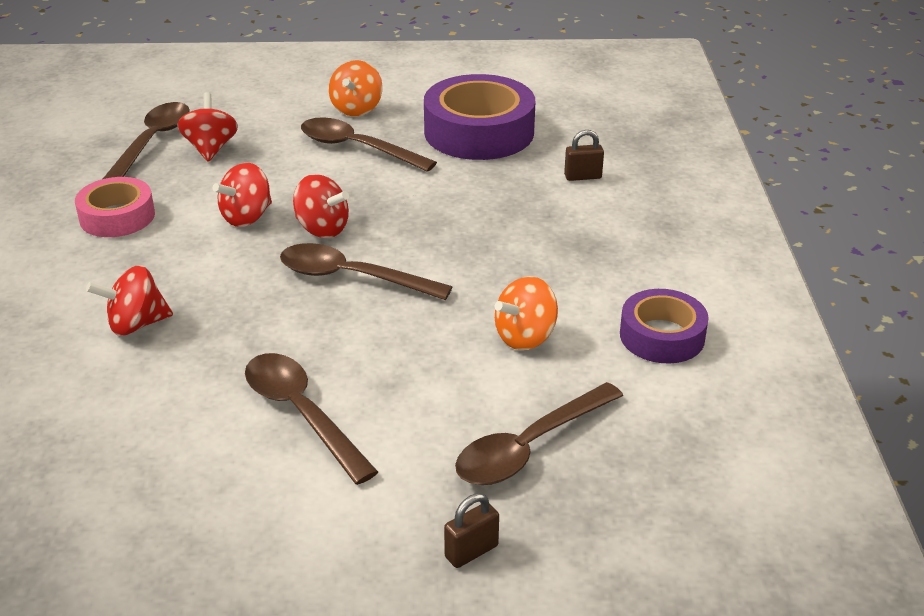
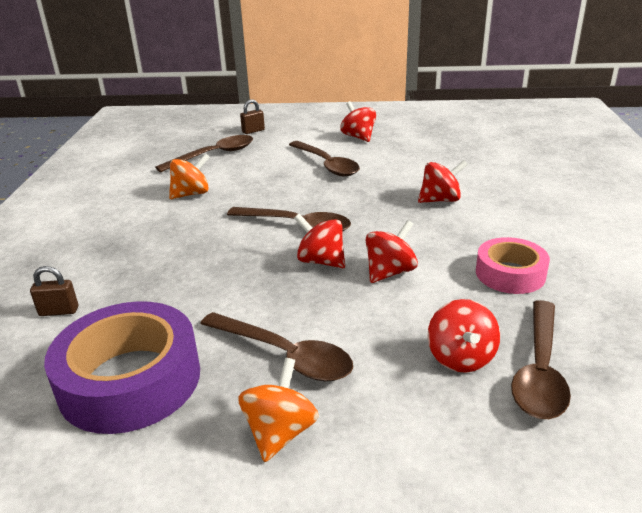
camera: 175 degrees left, 5 degrees down
(221, 518) = (358, 137): none -> red spinning top
(662, 336) = (108, 194): purple tape -> none

